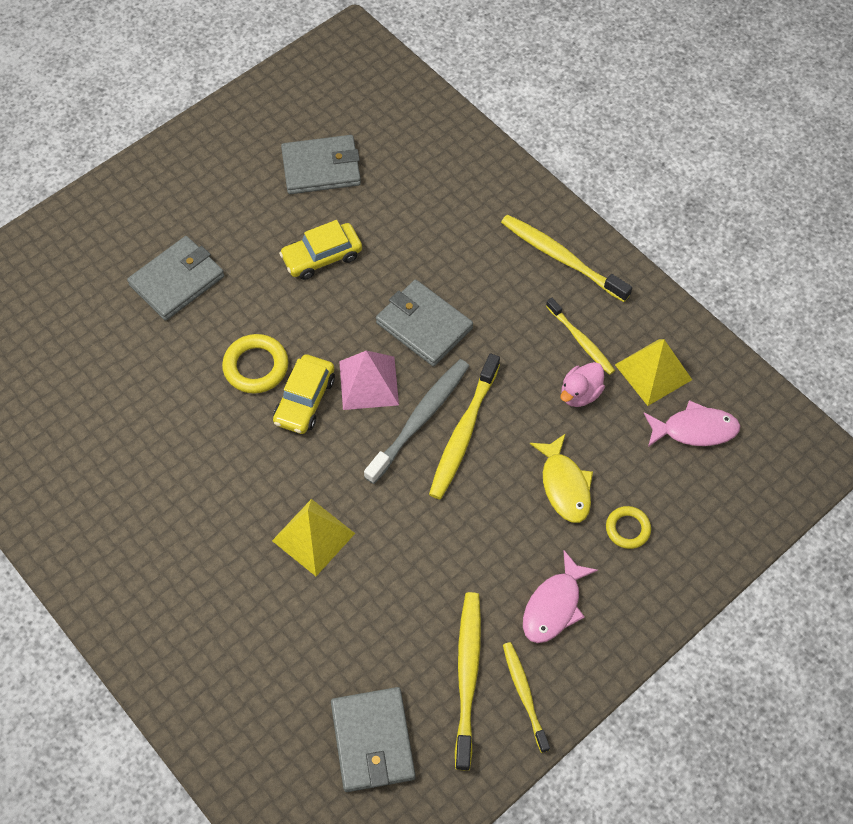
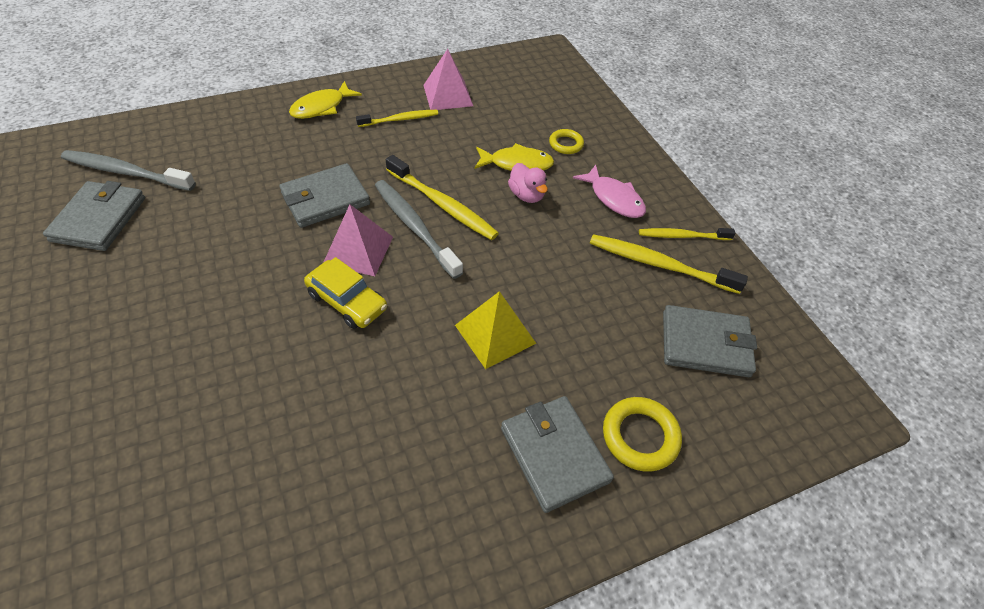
camera: 75 degrees left, 10 degrees down
(177, 281) = (126, 375): grey wallet -> grey wallet (554, 454)
(256, 366) = (285, 331): yellow ring -> yellow ring (640, 436)
(322, 257) = (200, 246): yellow car -> none
(385, 152) = (127, 172): none -> grey toothbrush
(562, 258) = (321, 107): yellow toothbrush -> yellow fish
(580, 393) = (444, 133): pink duck -> pink duck (526, 195)
(653, 372) = (447, 95): yellow pyramid -> pink pyramid
(695, 429) = (503, 92): pink fish -> none

